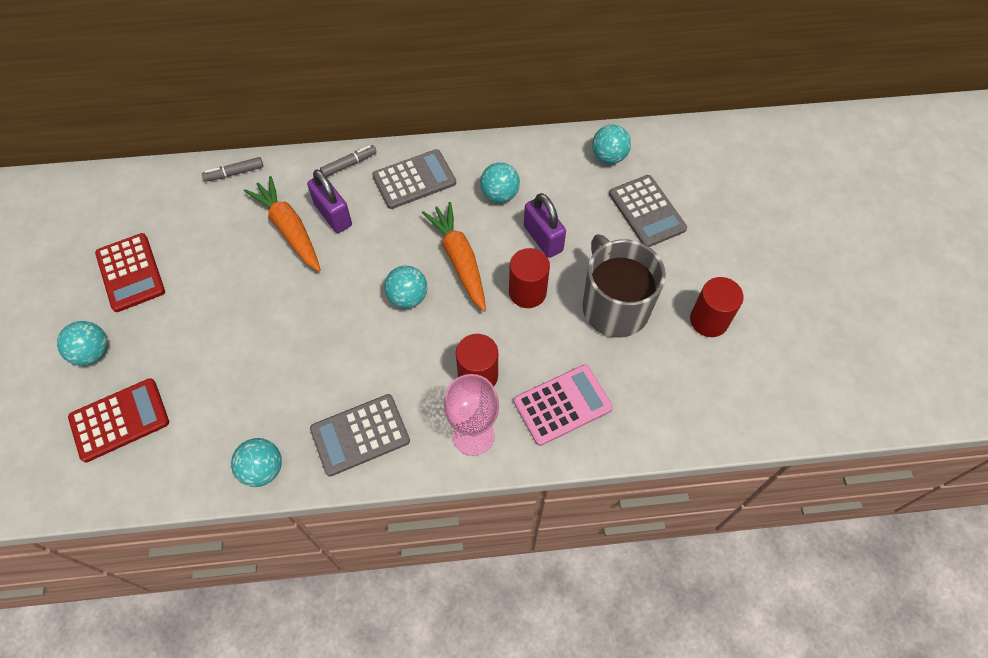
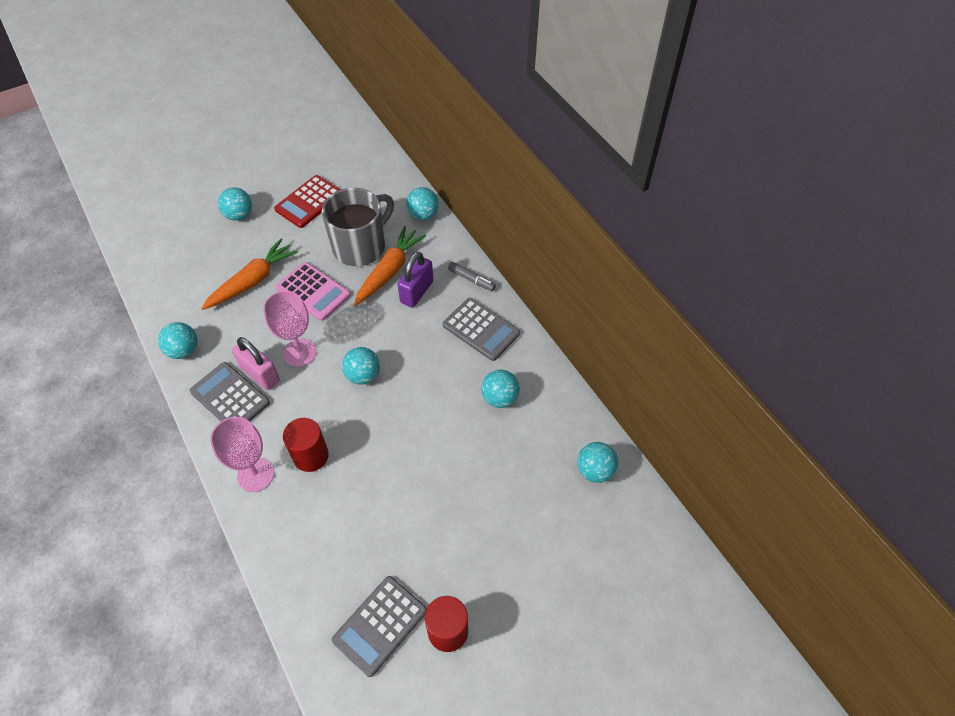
camera: 65 degrees right, 5 degrees down
(119, 420) = (194, 254): red calculator -> none
(234, 173) = (423, 215): grey marker -> turquoise ball
(342, 347) = (299, 352): none -> pink goblet
(347, 395) = (260, 374): none -> pink padlock
(459, 260) = (416, 396): orange carrot -> orange carrot (252, 281)
(527, 292) = (408, 460): red cylinder -> none
(543, 238) = (470, 450): purple padlock -> none
(562, 405) = (307, 532): pink calculator -> pink calculator (313, 291)
(614, 306) = (425, 538): grey mug -> grey mug (360, 246)
(647, 211) = (548, 528): grey calculator -> grey calculator (380, 625)

